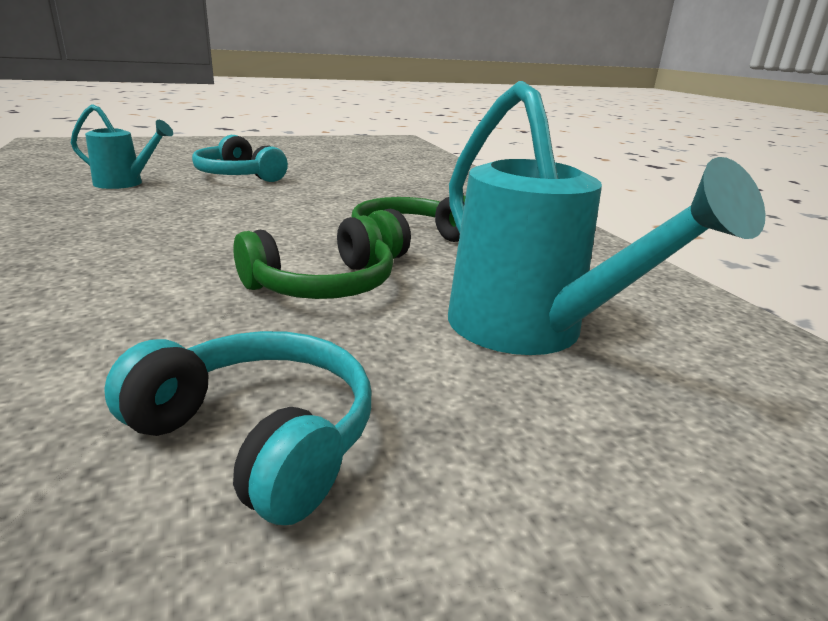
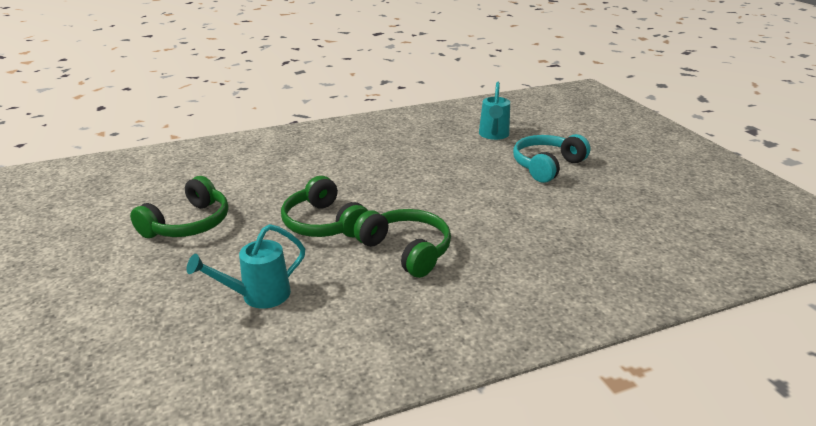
camera: 90 degrees right, 5 degrees up
(258, 437) = (188, 224): turquoise headphones -> green headphones
(529, 332) = (258, 296): turquoise watering can -> turquoise watering can, size x0.57

